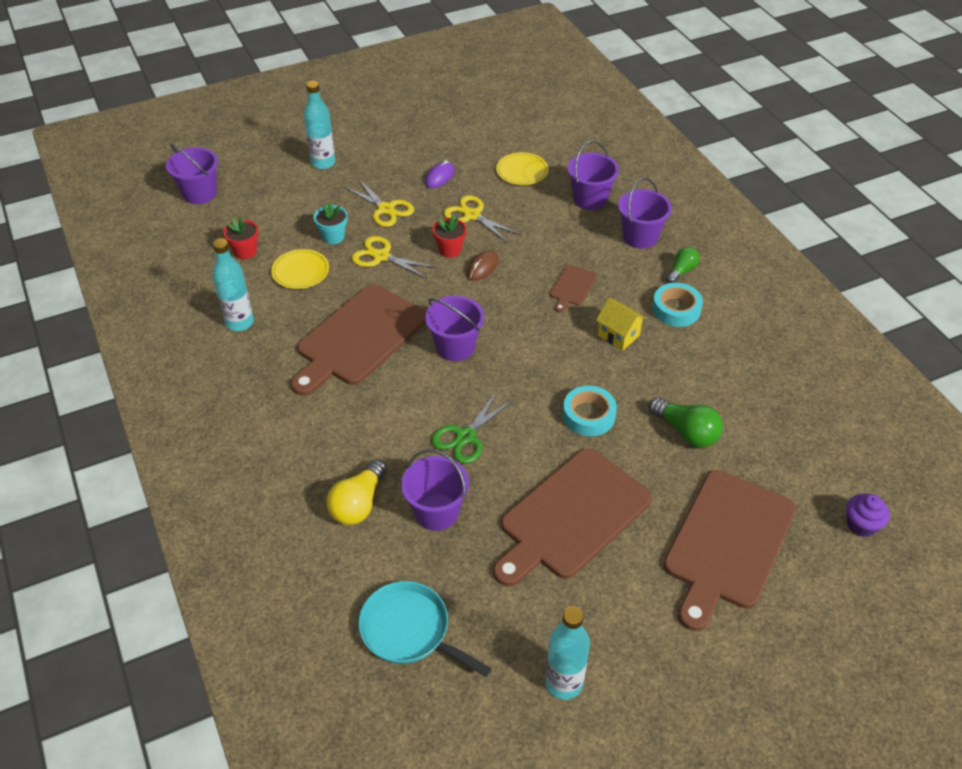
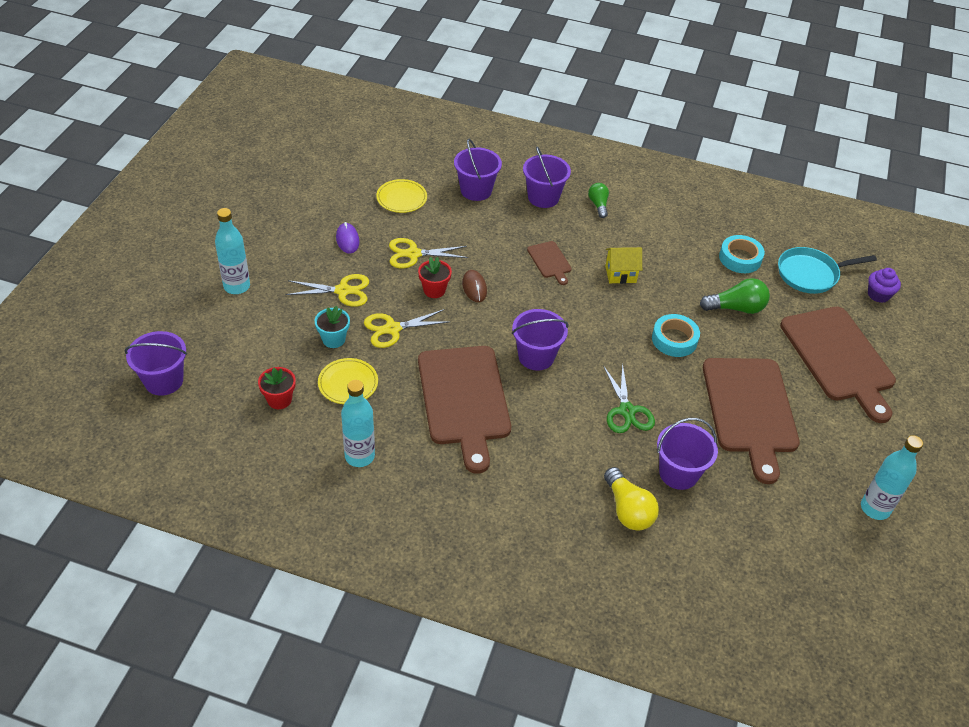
camera: 50 degrees left, 0 degrees up
(409, 630) = (766, 557): turquoise pan -> turquoise pan (810, 274)
(676, 309) = (629, 233): turquoise tape -> turquoise tape (740, 258)

